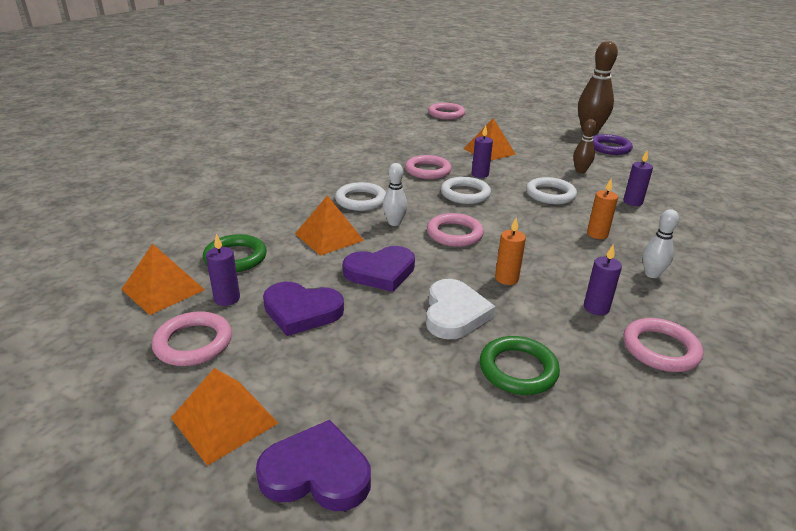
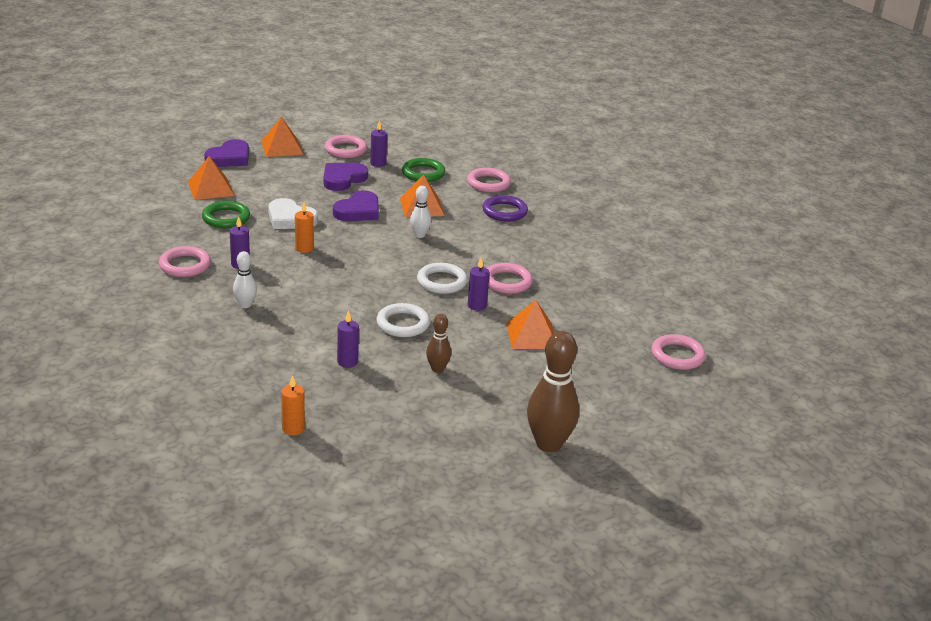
camera: 115 degrees right, 0 degrees up
(163, 289) = (406, 150): orange pyramid -> orange pyramid (210, 188)
(361, 200) = (470, 233): white ring -> none
(380, 272) = (358, 211): purple heart -> purple heart turned 150 degrees counterclockwise
(454, 234) = (380, 252): pink ring -> pink ring (488, 183)
(597, 234) = (317, 311): orange candle -> orange candle (293, 428)
(609, 148) = (483, 427): purple ring -> purple ring (504, 212)

